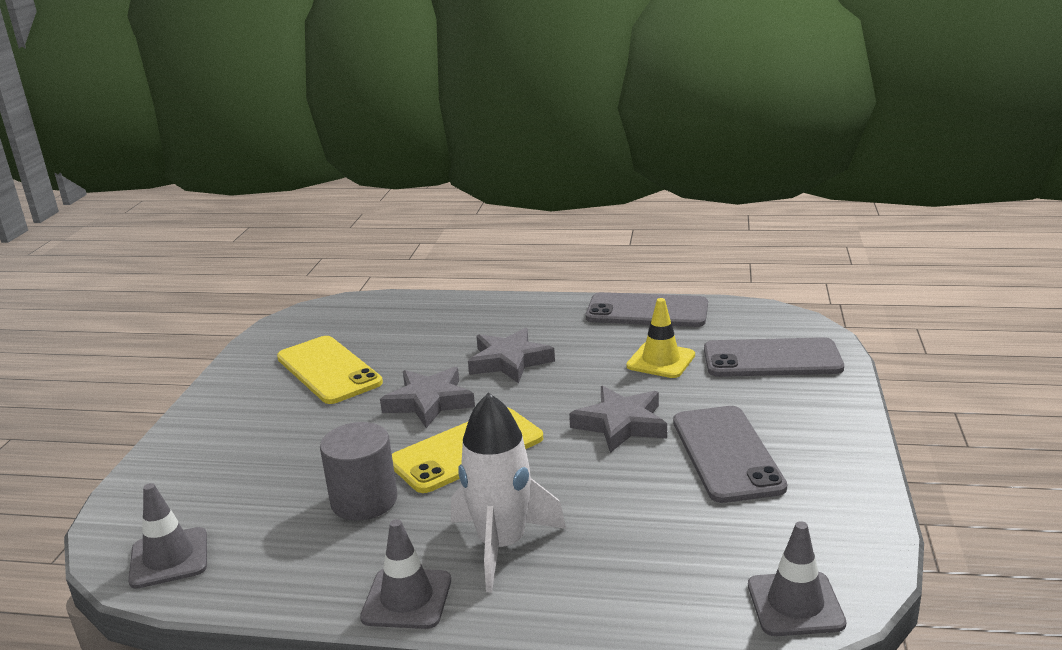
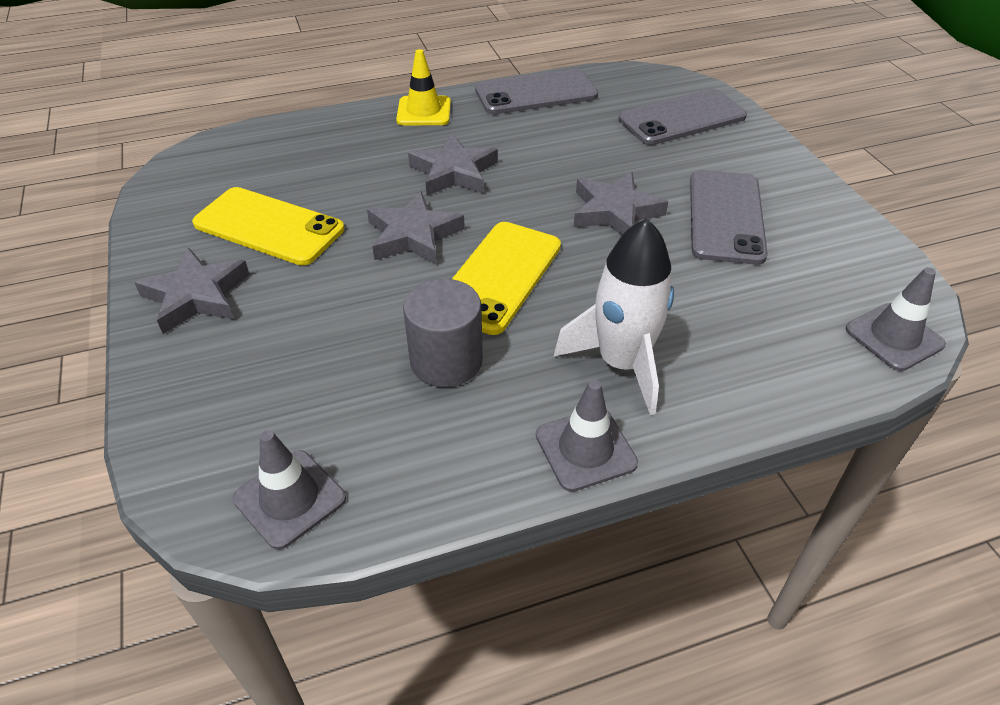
camera: 30 degrees left, 20 degrees up
(236, 406) = (196, 296): none -> grey star
(661, 361) = (592, 140): yellow traffic cone -> yellow traffic cone (424, 111)
(726, 454) = (725, 216): grey phone -> grey phone turned 45 degrees clockwise

